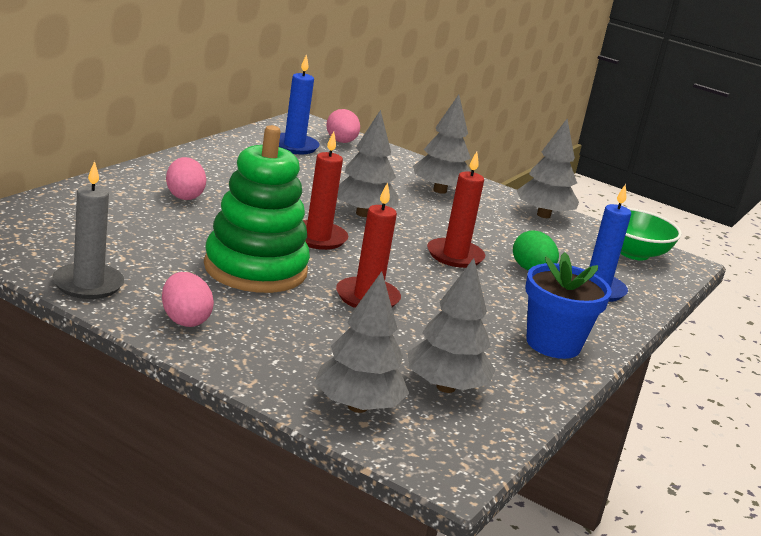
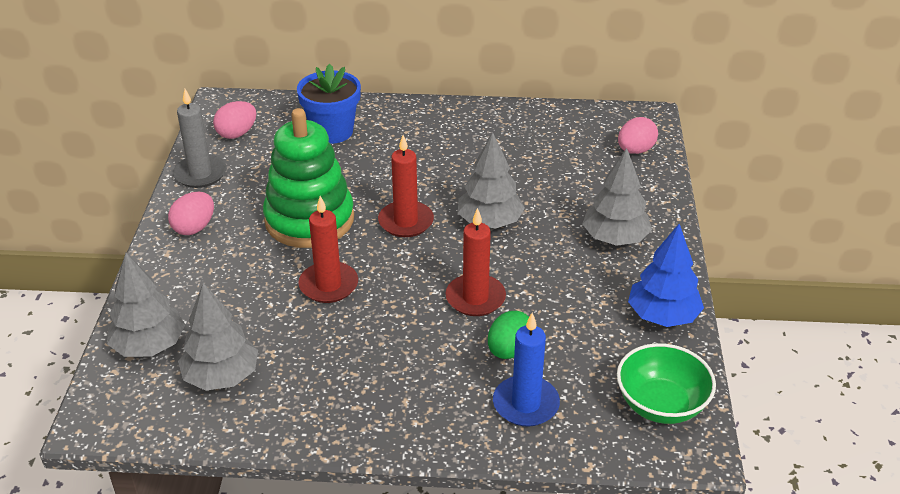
camera: 65 degrees right, 15 degrees up
(184, 196) = (392, 140): pink egg -> pink egg (237, 133)
(294, 146) = (579, 136): blue candle -> none
(543, 215) = (663, 316): grey tree -> blue tree
(553, 344) = (367, 411): blue flower pot -> blue flower pot (332, 131)

